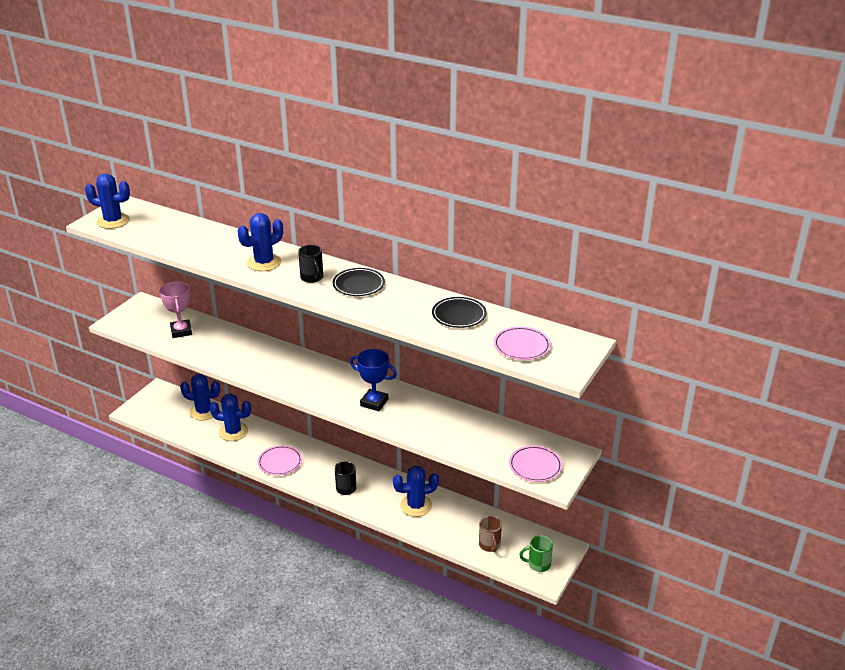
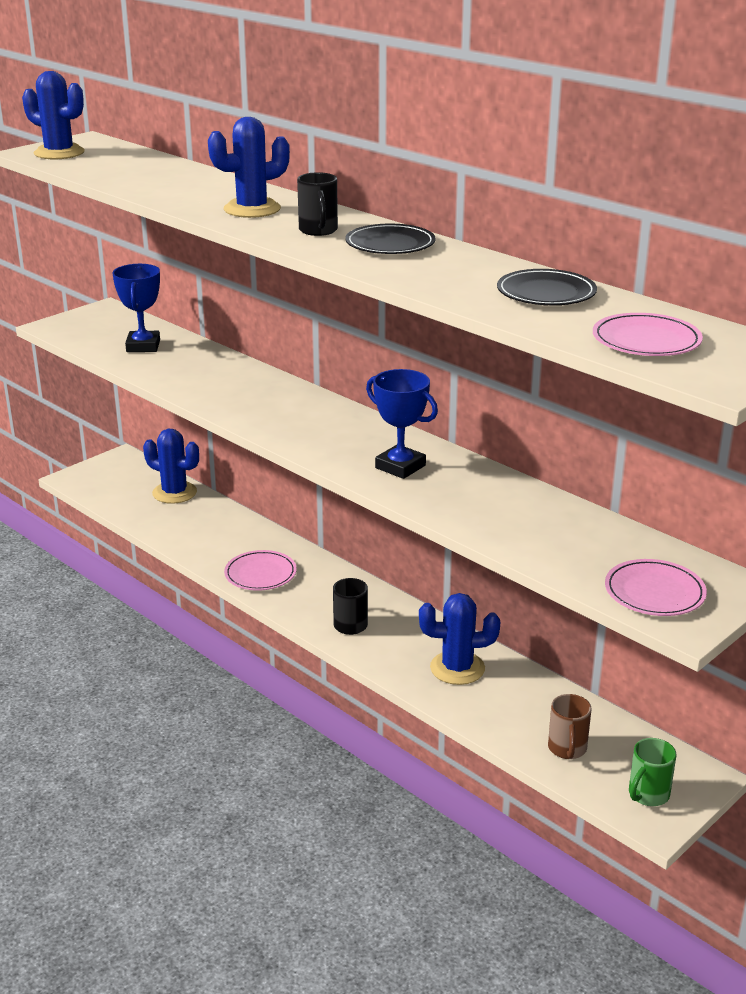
camera: 15 degrees right, 5 degrees down
(181, 331) = (143, 346): pink trophy -> blue trophy
(233, 432) = (207, 524): blue cactus -> none
(538, 564) = (647, 794): green mug -> green mug turned 60 degrees counterclockwise

